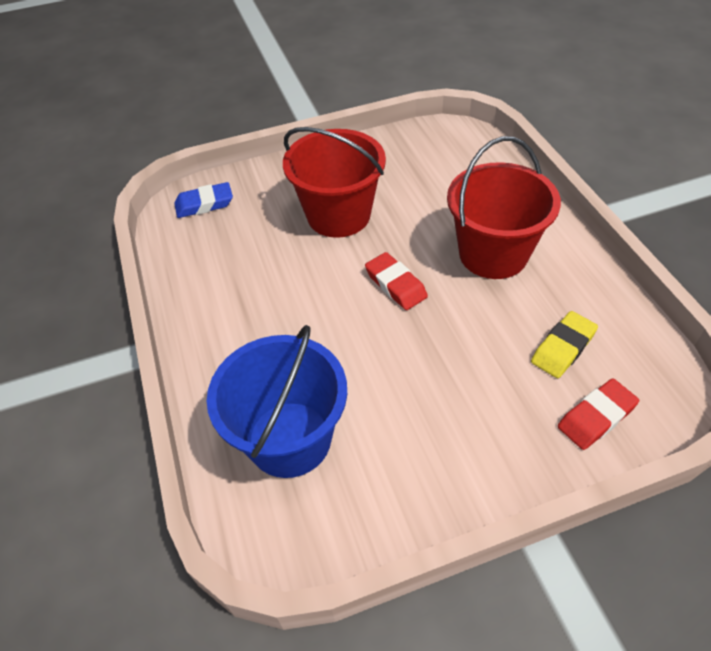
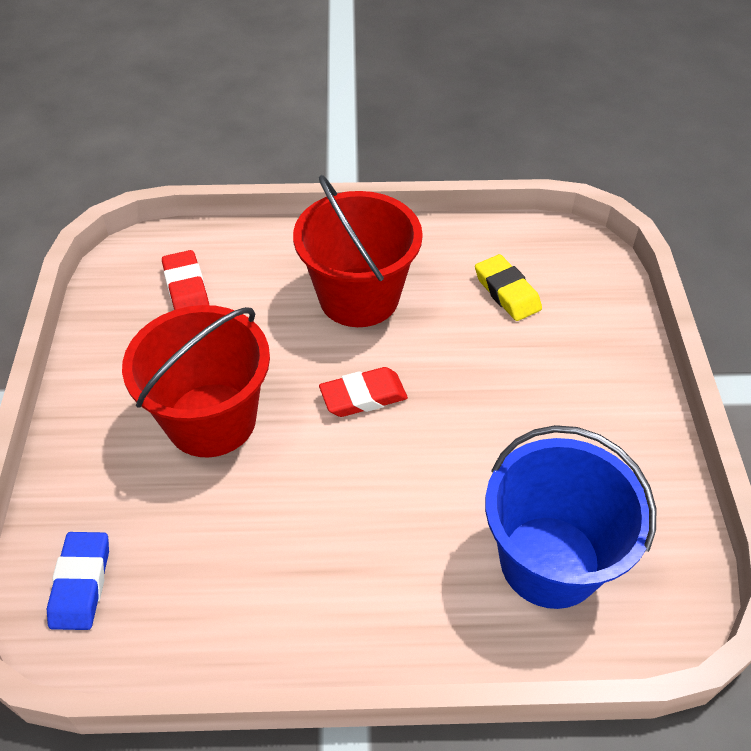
camera: 75 degrees left, 0 degrees up
(596, 417) = (591, 300): red eraser -> red eraser (186, 288)

